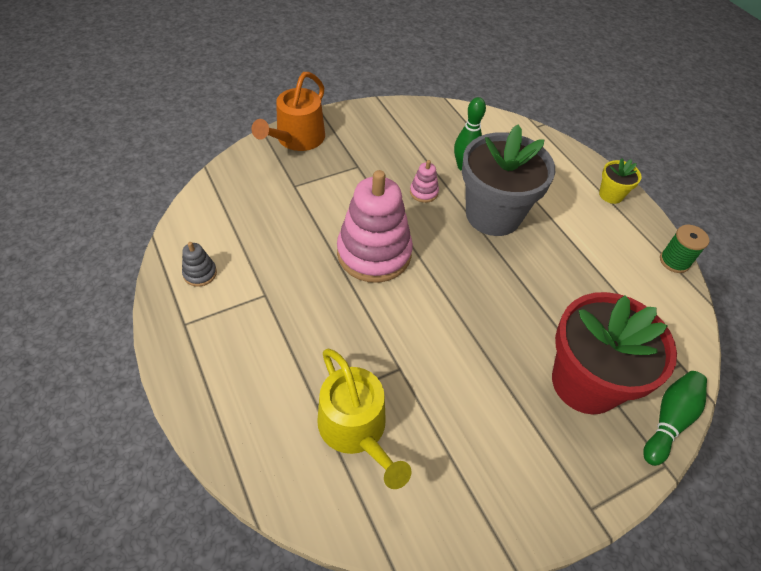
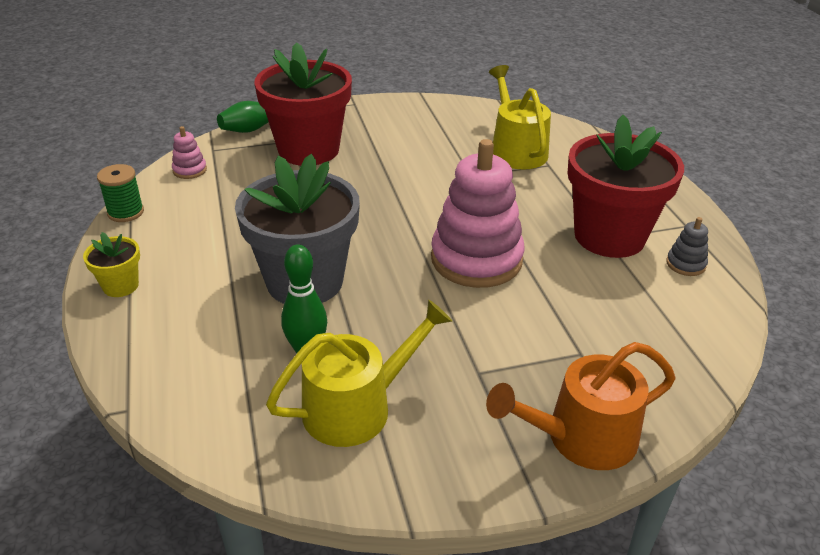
camera: 165 degrees left, 15 degrees down
(261, 297) = (609, 236): none -> red flower pot
(297, 139) = (581, 437): orange watering can -> orange watering can turned 150 degrees counterclockwise
(421, 140) = (357, 407): none -> yellow watering can
(423, 192) = (387, 320): pink stacking toy -> pink stacking toy (189, 170)

